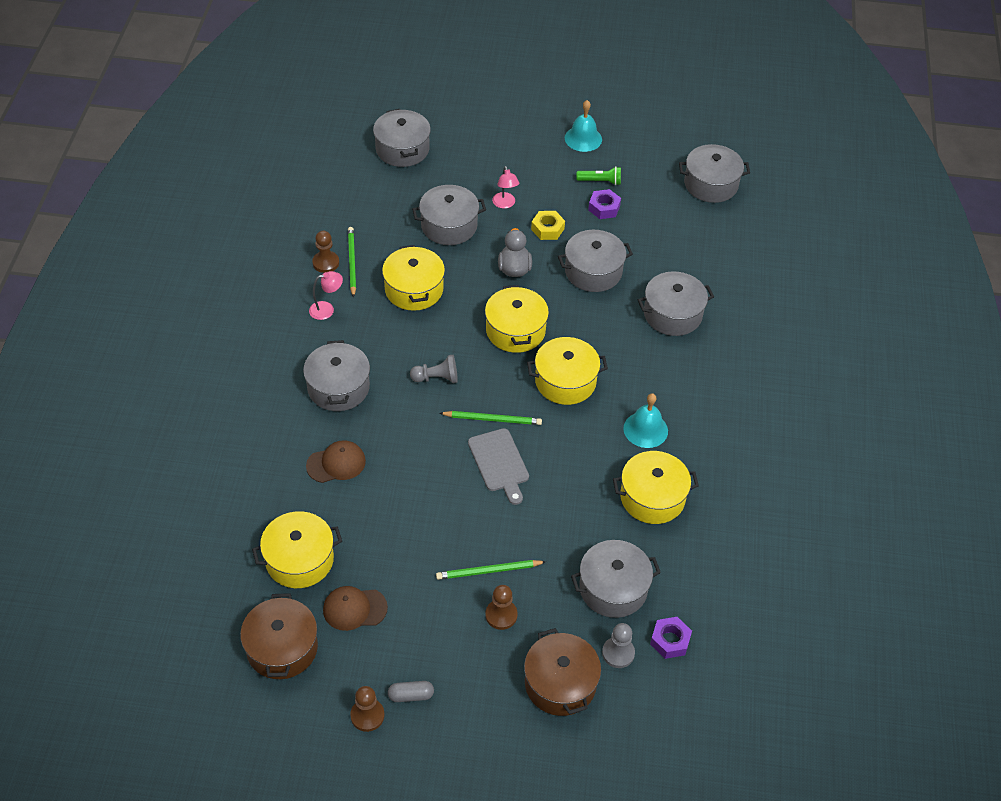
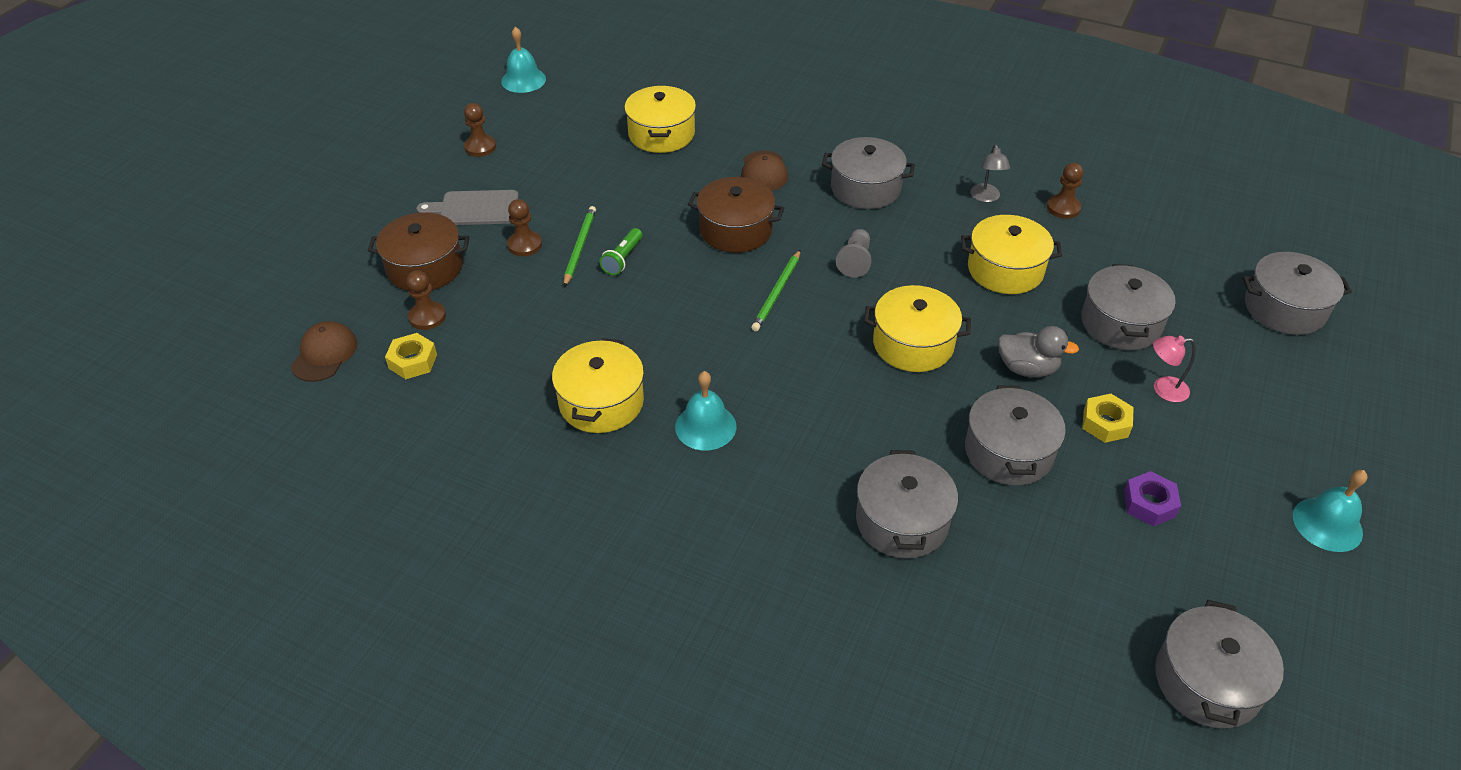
camera: 110 degrees right, 5 degrees down
(230, 725) = (523, 80): none -> turquoise bell
(282, 648) = (576, 113): brown pot -> brown pot (735, 230)
(327, 309) = (986, 197): pink lamp -> grey lamp
(352, 262) = (1061, 228): green pencil -> none
(354, 609) = (590, 157): brown cap -> brown cap (324, 354)
(411, 695) = (481, 174): grey capsule -> none
(499, 463) = (712, 284): grey cutting board -> grey cutting board (475, 208)
(565, 381) = (813, 370): yellow pot -> none
(600, 181) = (1214, 517): green flashlight -> green flashlight (622, 259)
(613, 588) = (503, 334): grey pot -> none
(618, 653) = (427, 317): grey pawn -> brown pawn
(670, 641) = (413, 361): purple nut -> yellow nut

